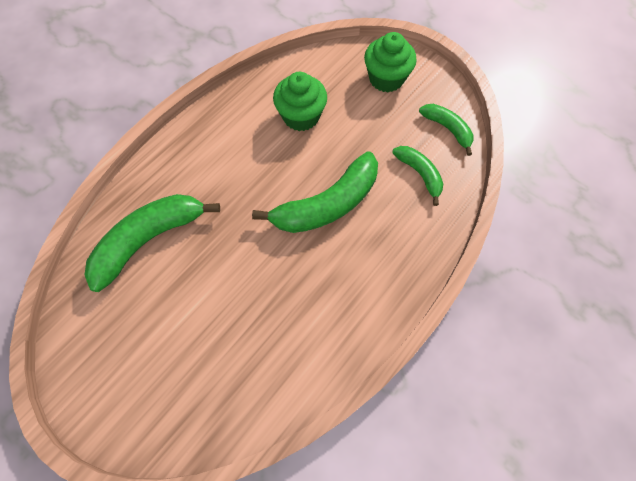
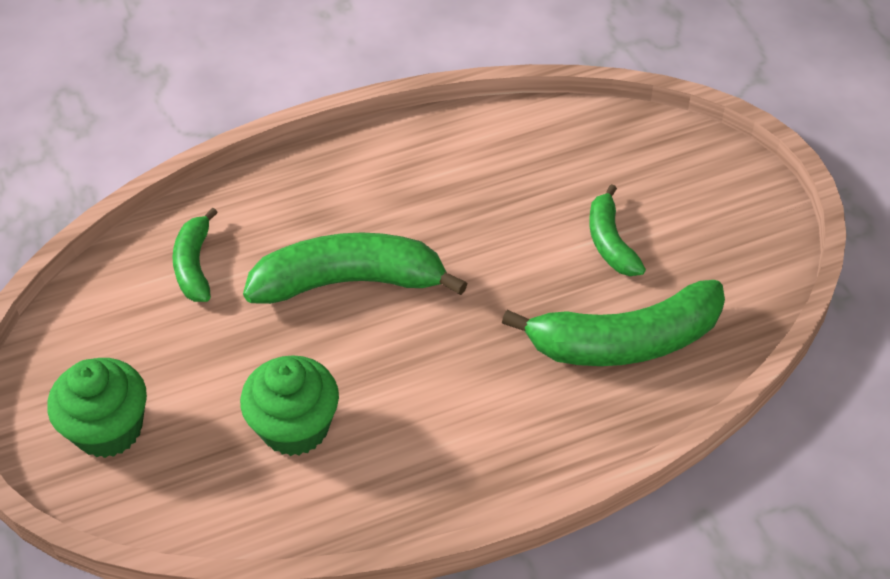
camera: 150 degrees left, 15 degrees down
(448, 129) = (97, 307): green banana -> green banana (610, 242)

